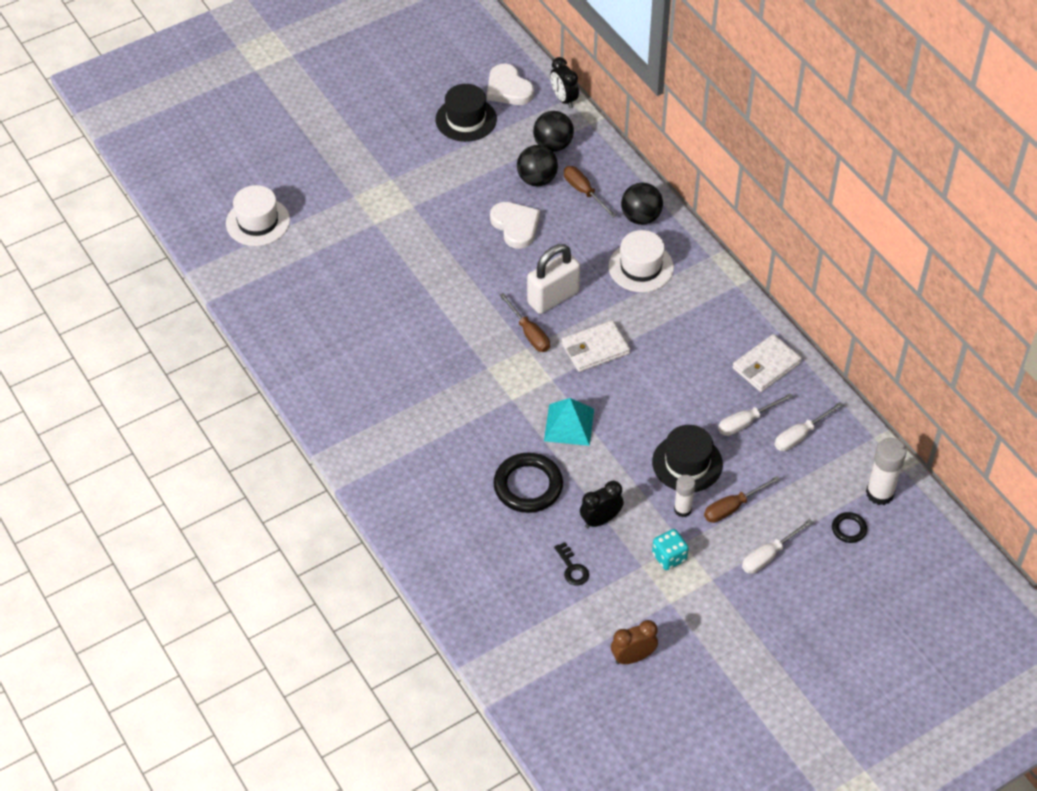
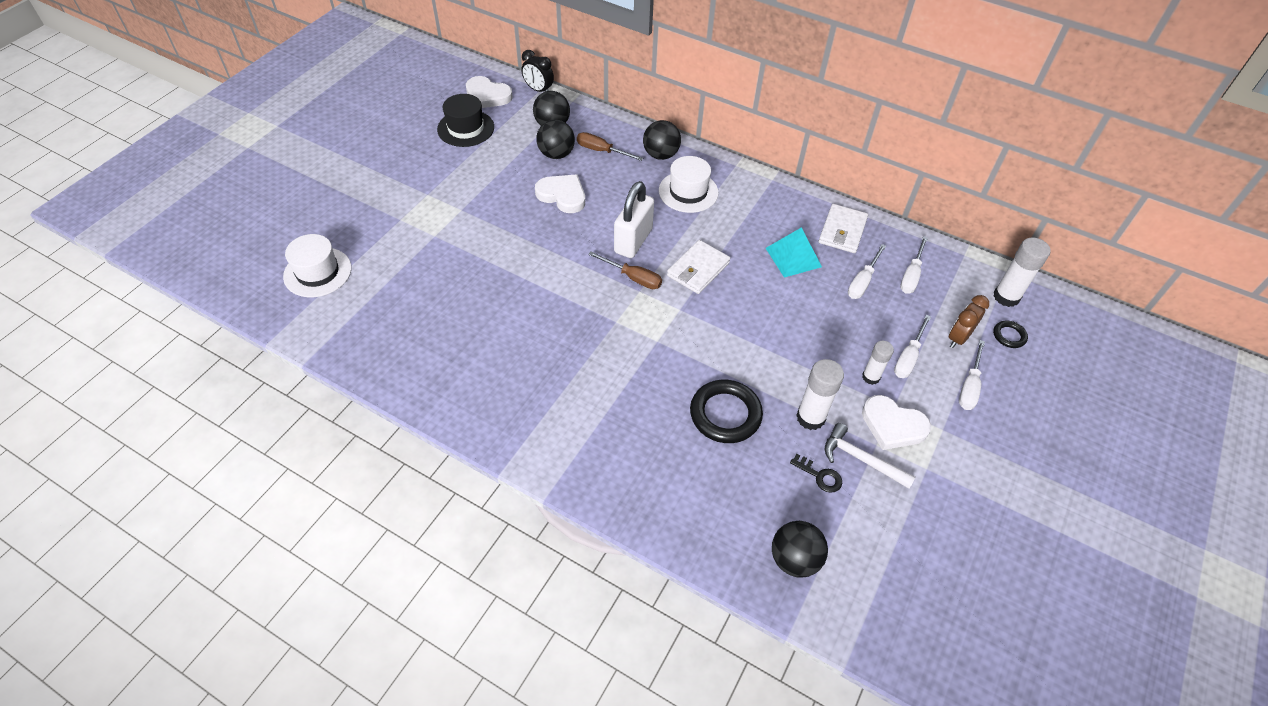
camera: 30 degrees left, 0 degrees up
(503, 619) = (794, 559): none -> black ball
(569, 424) = (722, 343): turquoise pyramid -> turquoise pyramid (793, 257)
(600, 520) = (810, 417): black clock -> white glue stick
(618, 571) = (861, 459): none -> white hammer
(633, 657) = (936, 539): brown clock -> brown clock (958, 338)
(669, 557) = (893, 425): turquoise dice -> white heart
(687, 463) = (843, 335): black hat -> none
(732, 507) = (908, 357): brown screwdriver -> white screwdriver

